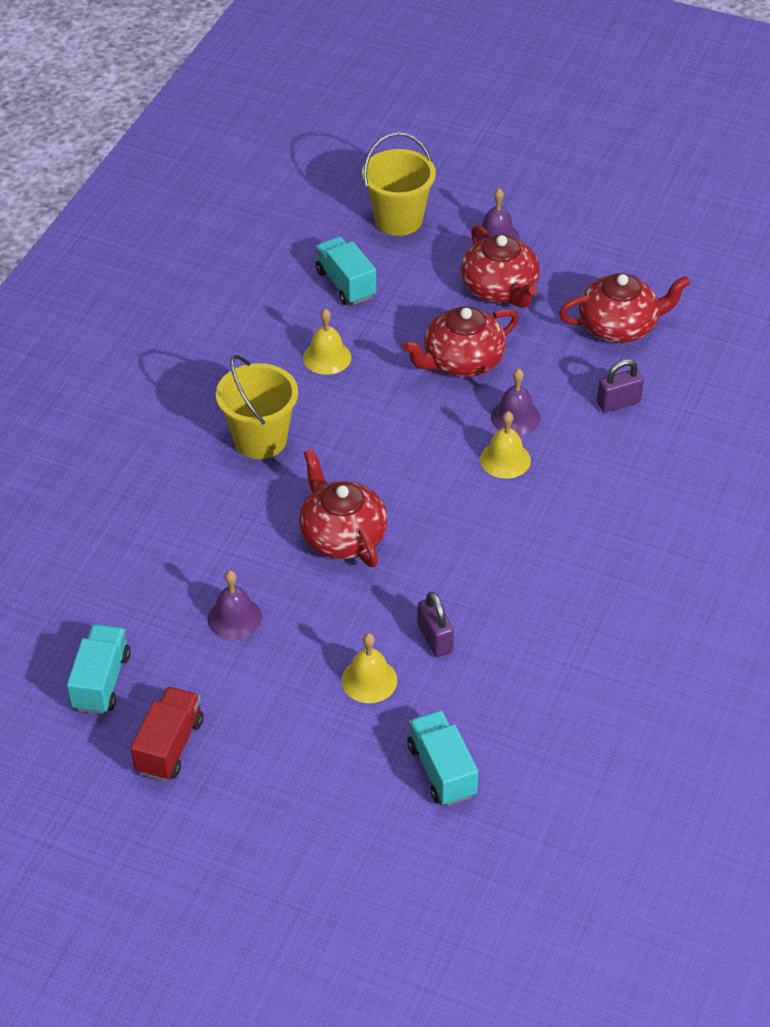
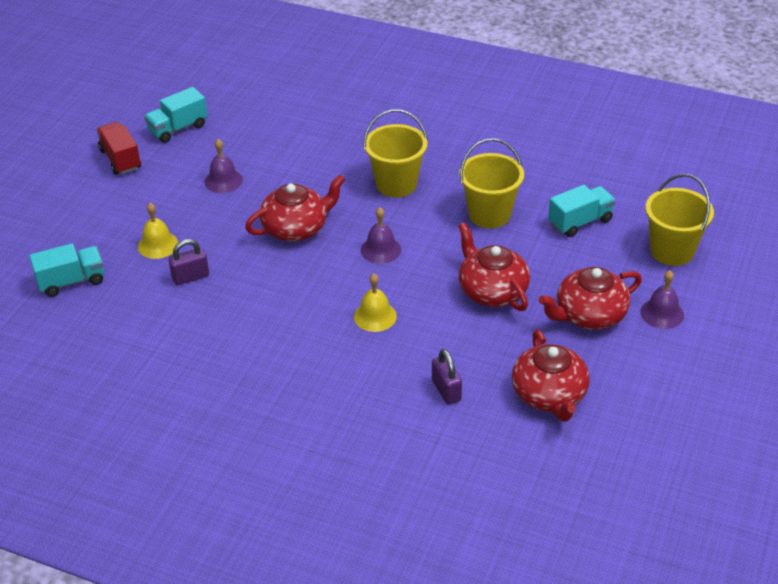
camera: 90 degrees right, 5 degrees down
(101, 681) = (178, 128): turquoise truck -> turquoise truck turned 135 degrees clockwise
(169, 746) = (120, 159): red truck -> red truck turned 135 degrees counterclockwise
(327, 357) = (489, 214): yellow bell -> yellow bucket
(515, 417) = (425, 323): purple bell -> purple bell (381, 249)

